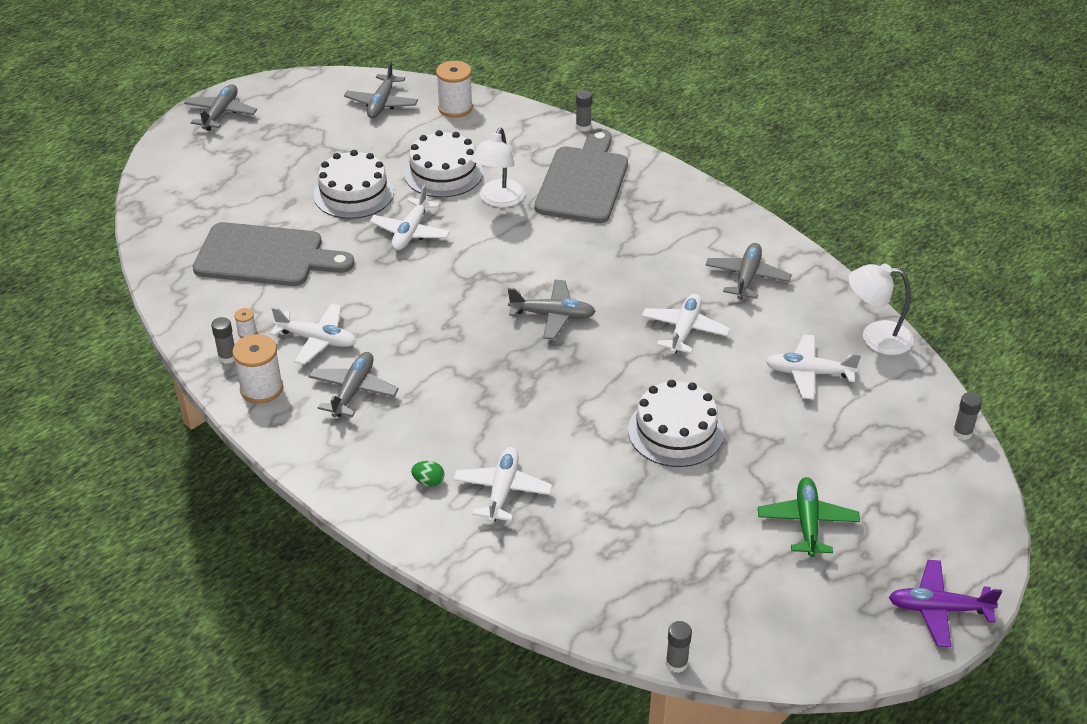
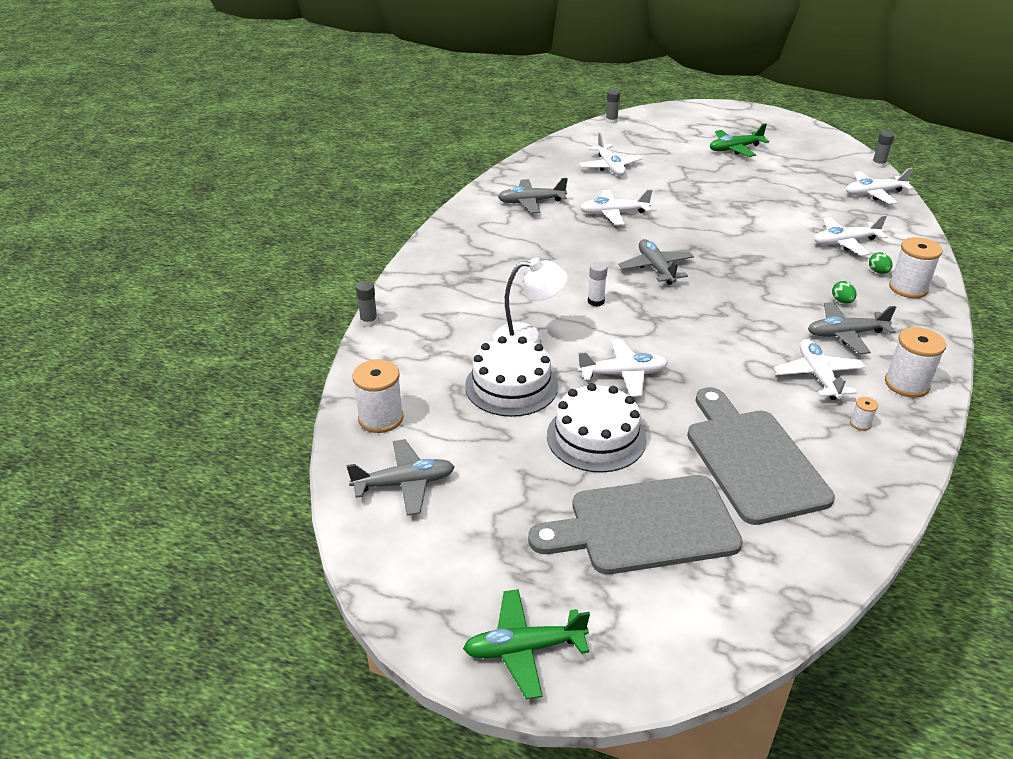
camera: 115 degrees left, 5 degrees down
(221, 113) = (524, 649): grey plane -> green plane
(227, 357) = (901, 422): grey glue stick -> none
(383, 486) = (908, 288): none -> white spool
(402, 419) = (842, 301): none -> green egg
(523, 255) = (596, 301): none -> white glue stick
(584, 181) = (462, 298): grey cutting board -> grey cutting board (644, 526)
(597, 598) = (874, 193): none -> white plane
(675, 431) = (715, 197): white cake -> none
(876, 337) = (552, 152): white lamp -> none
(938, 609) = (747, 113): purple plane -> none

